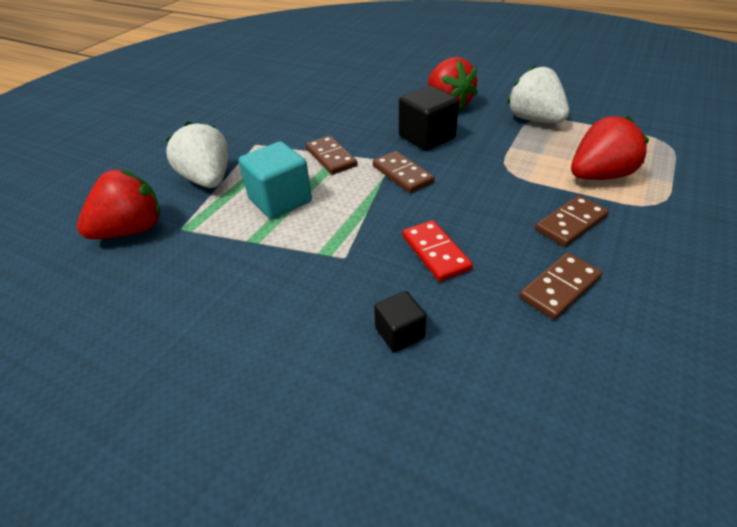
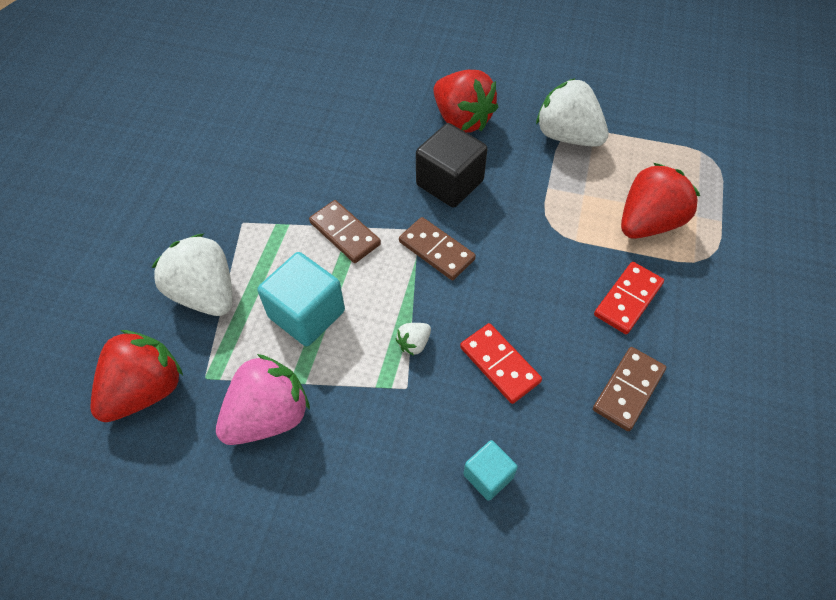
camera: 15 degrees left, 15 degrees up
(219, 259) = (269, 416): none -> pink strawberry
(362, 229) = (414, 343): none -> white strawberry
(399, 333) = (488, 476): black cube -> turquoise cube
(570, 223) = (628, 299): brown domino -> red domino

